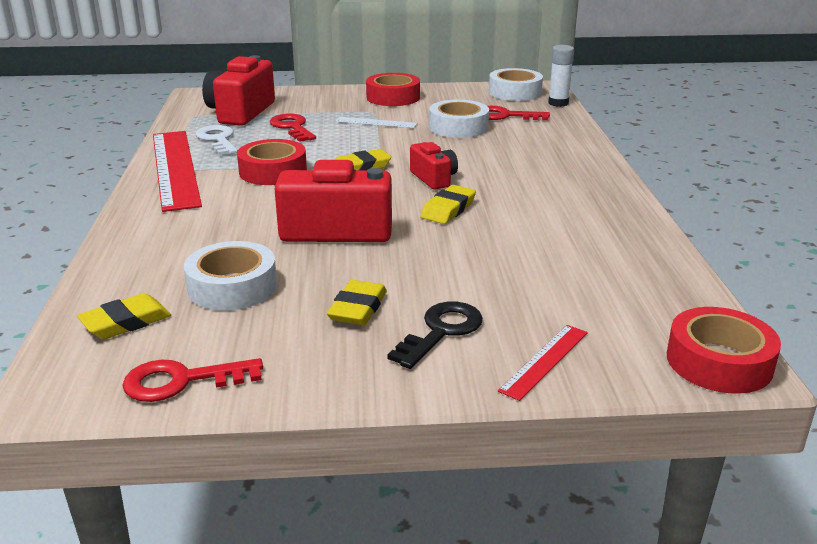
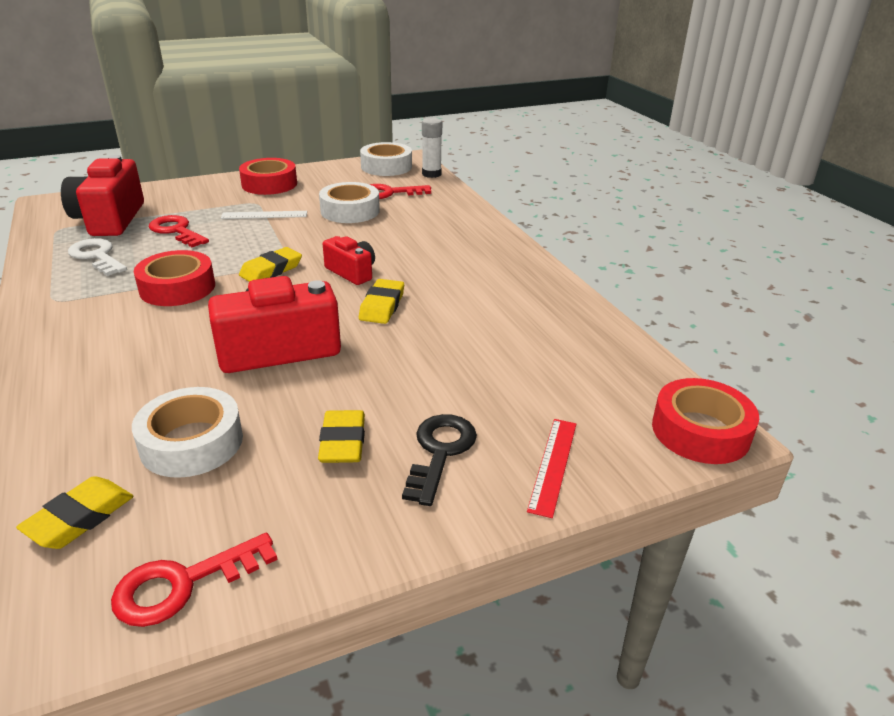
camera: 20 degrees left, 5 degrees up
(175, 168) = (60, 299): red ruler -> none

